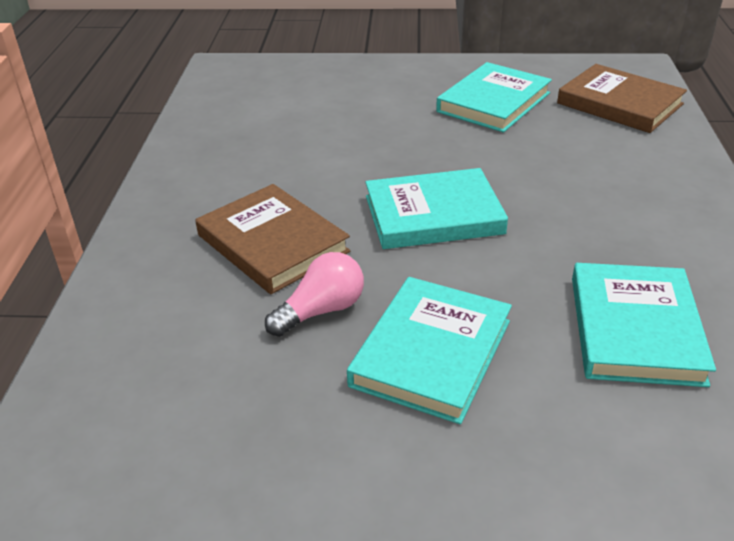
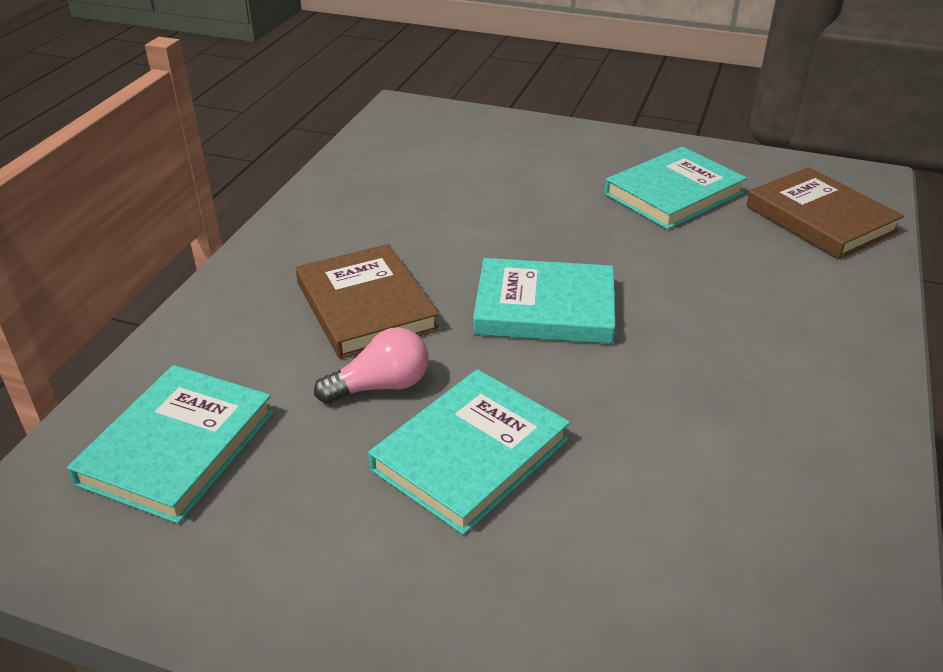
camera: 15 degrees right, 0 degrees up
(635, 329) = (703, 478): turquoise book -> turquoise book (178, 447)

